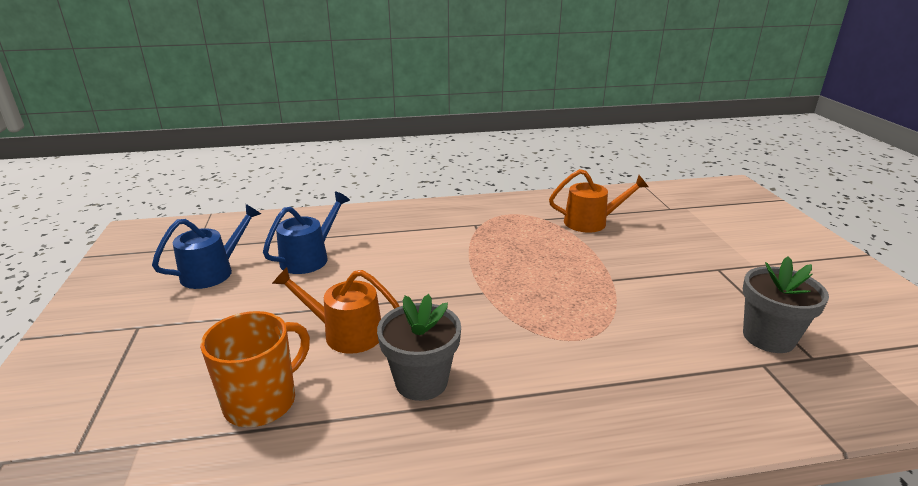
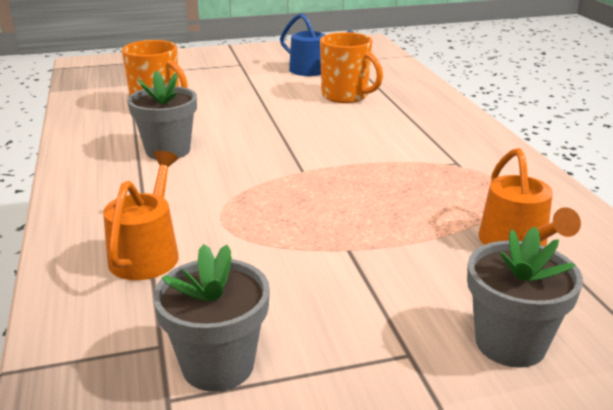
camera: 85 degrees right, 0 degrees up
(309, 258) = (346, 96): blue watering can -> orange mug
(346, 333) = (232, 120): orange watering can -> orange watering can (147, 253)
(693, 239) = (510, 343): none -> grey flower pot

